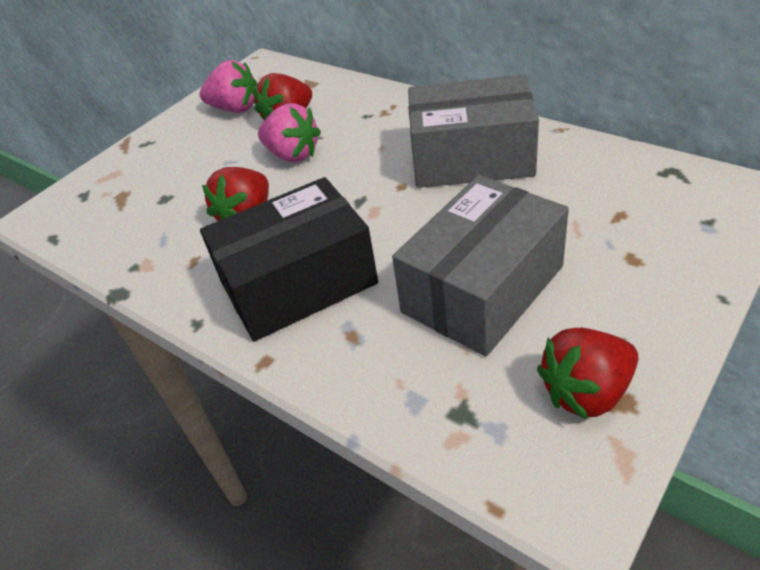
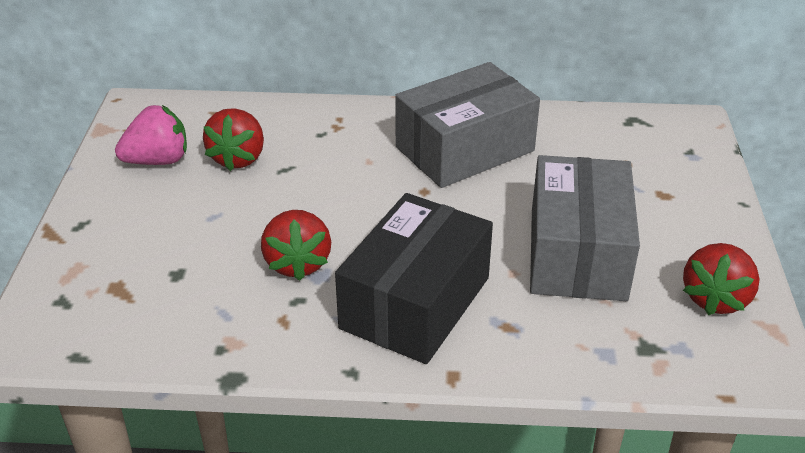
camera: 40 degrees left, 5 degrees down
(292, 155) = (281, 191): pink strawberry -> none

